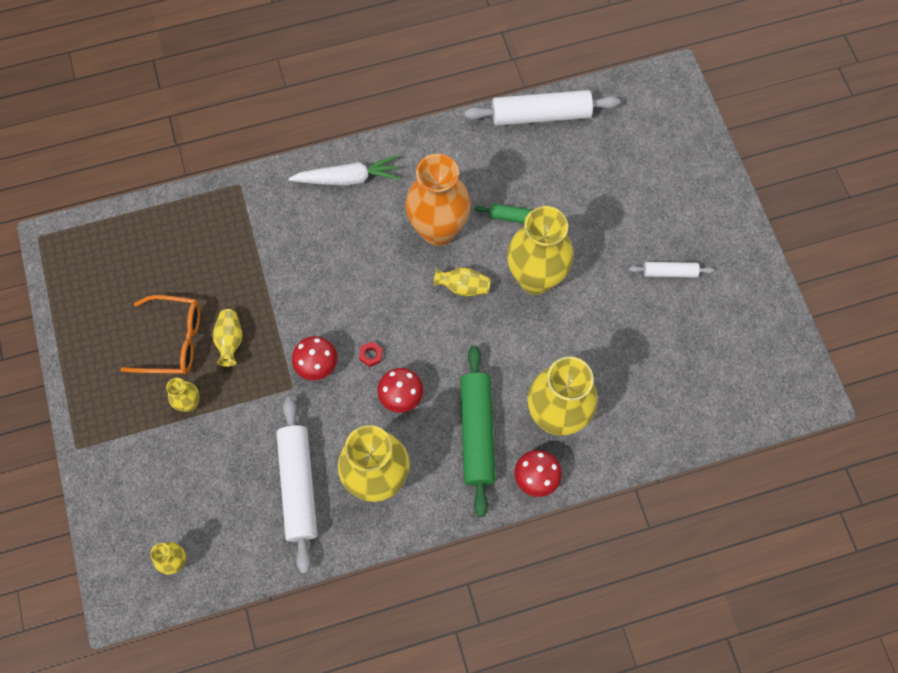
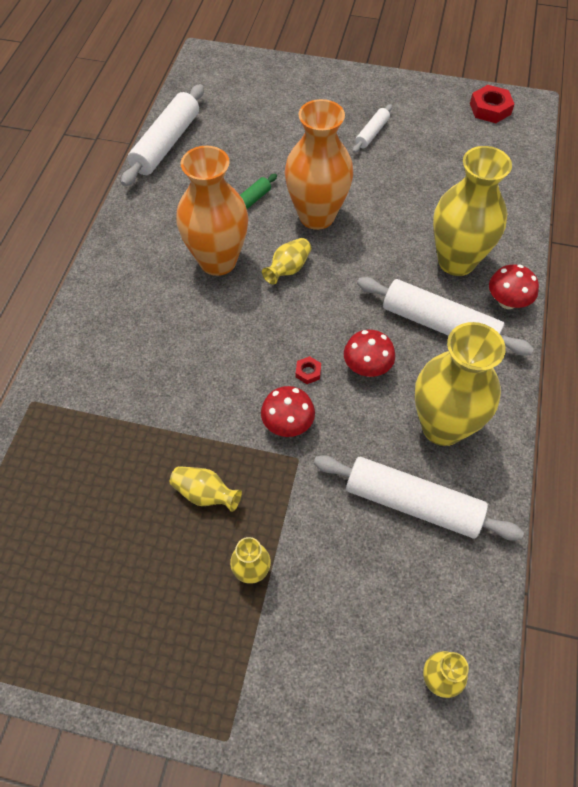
camera: 60 degrees left, 10 degrees down
(173, 340) = (164, 555): orange glasses -> none
(348, 178) = (107, 305): white carrot -> none
(477, 432) = (439, 324): green rolling pin -> white rolling pin
(535, 278) = (316, 216): yellow vase -> orange vase
(781, 362) = (490, 109): none -> red nut

